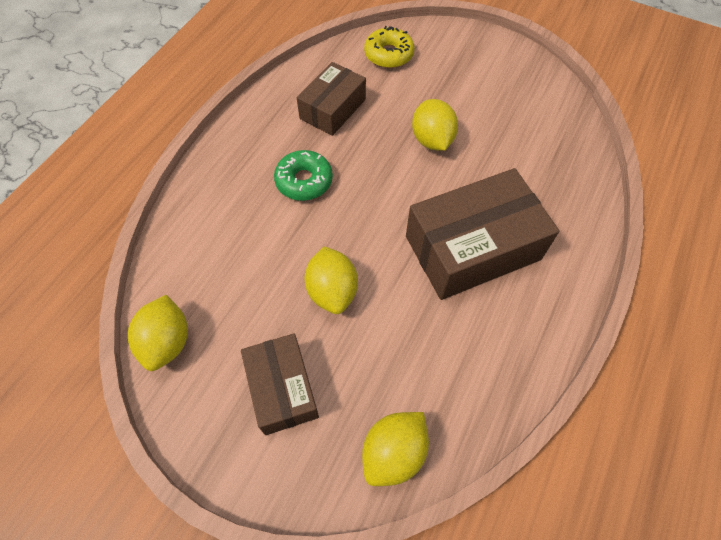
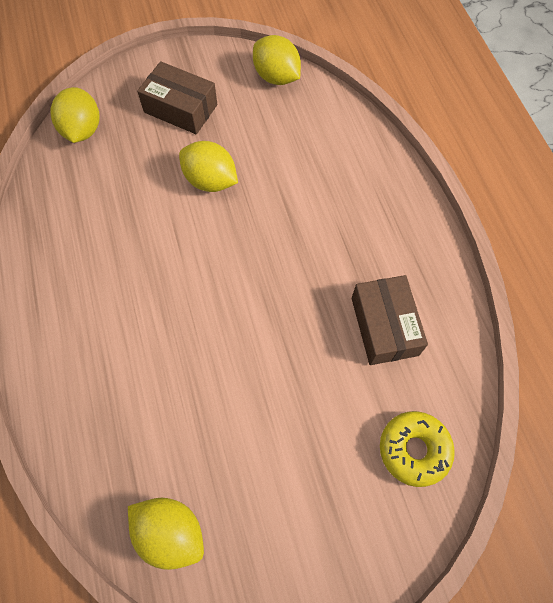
camera: 135 degrees right, 5 degrees up
(304, 181) = (323, 238): green donut -> none
(432, 140) = (263, 374): yellow lemon -> yellow lemon (171, 532)
(472, 248) = (137, 296): brown box -> none

